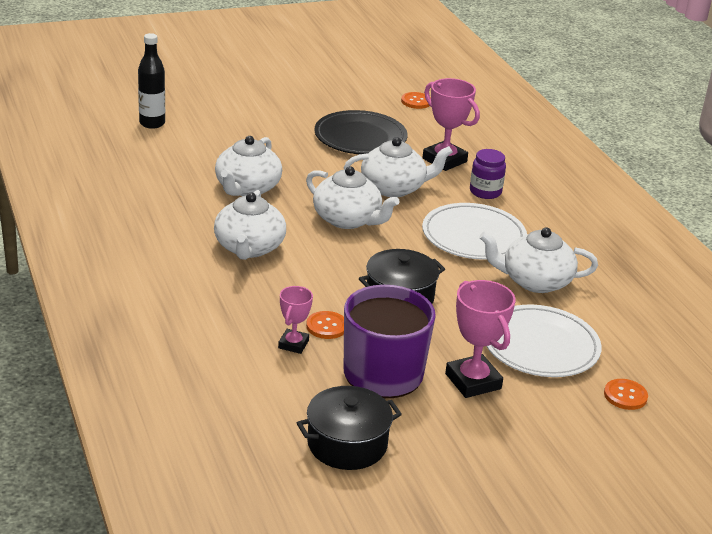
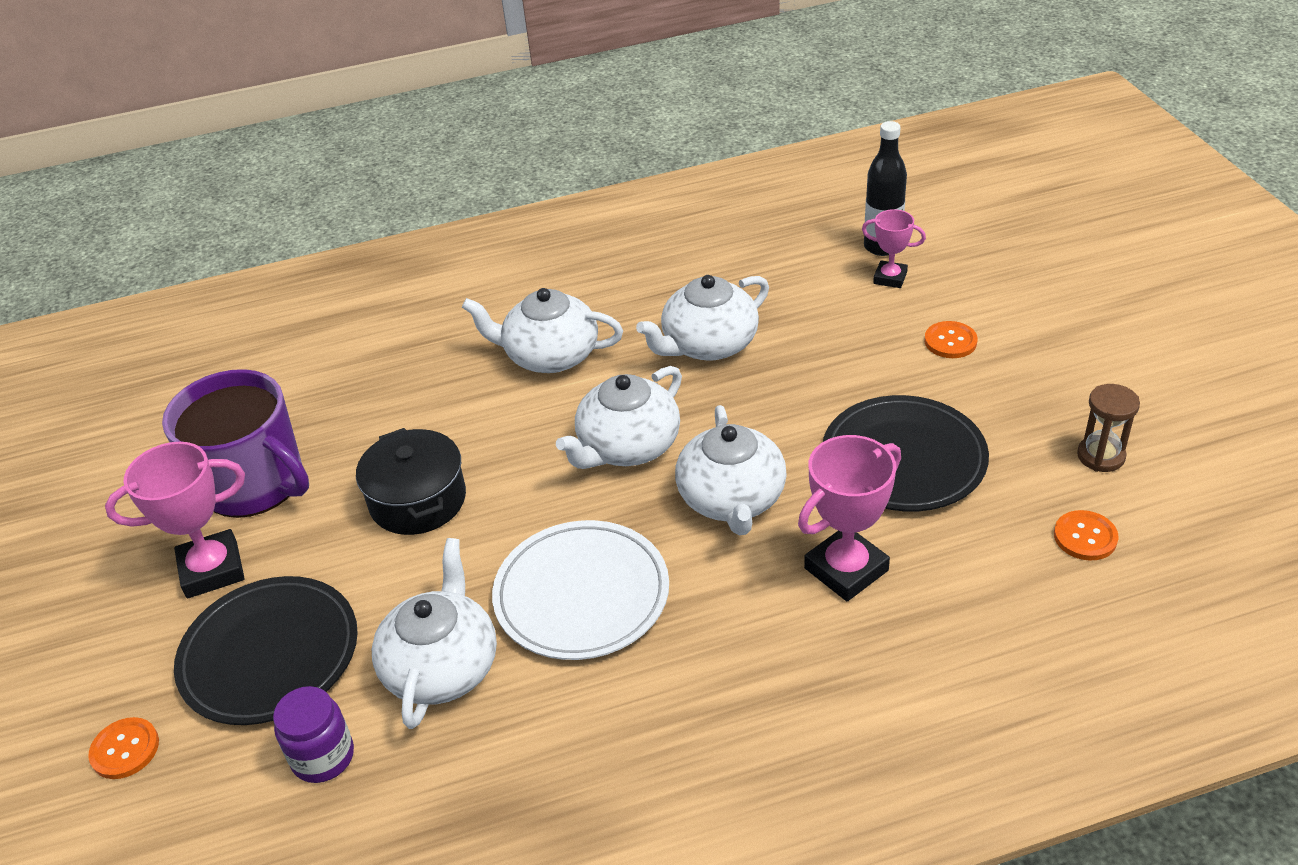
camera: 100 degrees right, 10 degrees up
(247, 188) = (708, 344): white teapot -> white teapot turned 60 degrees counterclockwise
(293, 344) = (331, 403): pink trophy -> pink trophy (890, 278)
(326, 326) = (362, 430): orange button -> orange button (950, 341)
(347, 444) = (136, 451): black pot -> none
(358, 90) = (1100, 456): none -> brown hourglass
(485, 192) = (736, 622): purple jar -> purple jar (323, 757)
(540, 346) = (270, 655): white plate -> black plate

